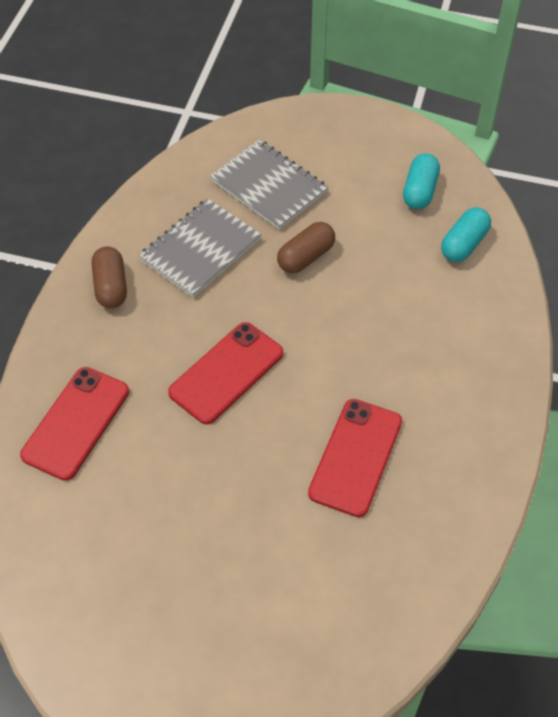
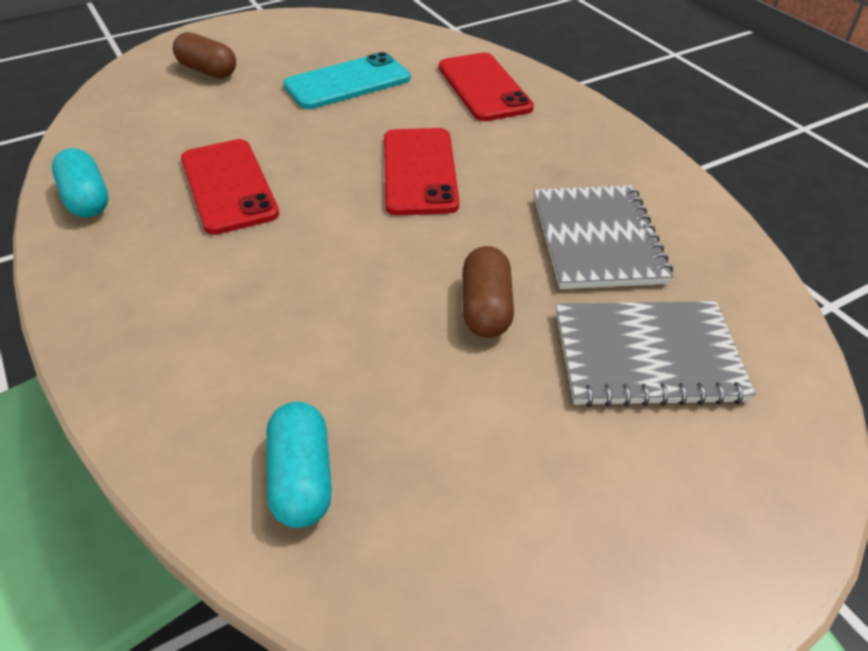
camera: 135 degrees right, 10 degrees down
(111, 286) = (614, 164): brown capsule -> brown capsule (208, 71)
(159, 519) = (347, 82): none -> turquoise phone
(419, 191) = (456, 519): turquoise capsule -> turquoise capsule (87, 199)

